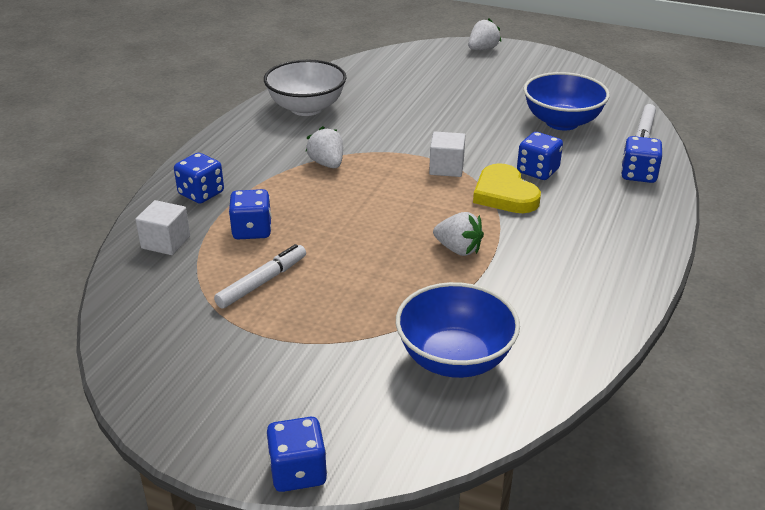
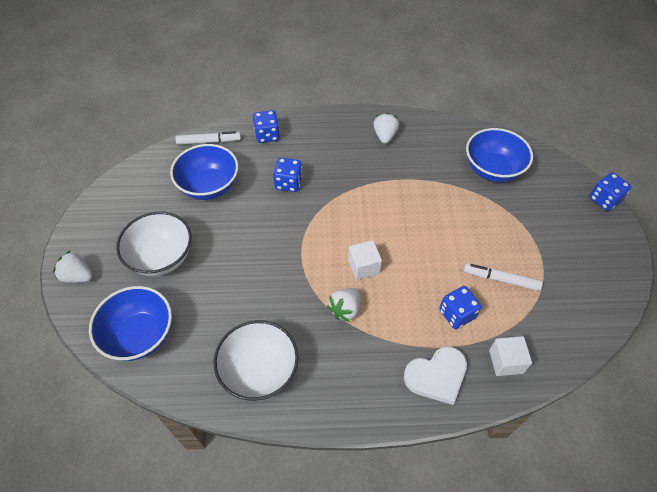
camera: 115 degrees left, 20 degrees up
(201, 193) = (436, 376): blue dice -> white heart
(394, 66) = (140, 335): none -> blue bowl
(446, 168) = (311, 232): white cube -> white cube (363, 266)
(458, 249) = (402, 196): white strawberry -> white strawberry (385, 136)
(475, 85) = (161, 257): none -> white bowl
(504, 194) = (327, 192): yellow heart -> none

